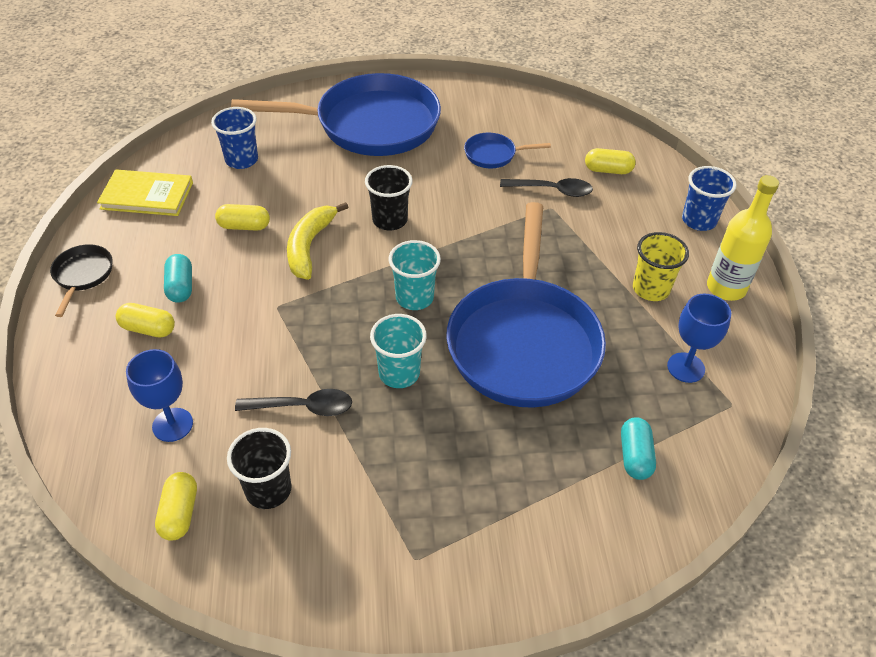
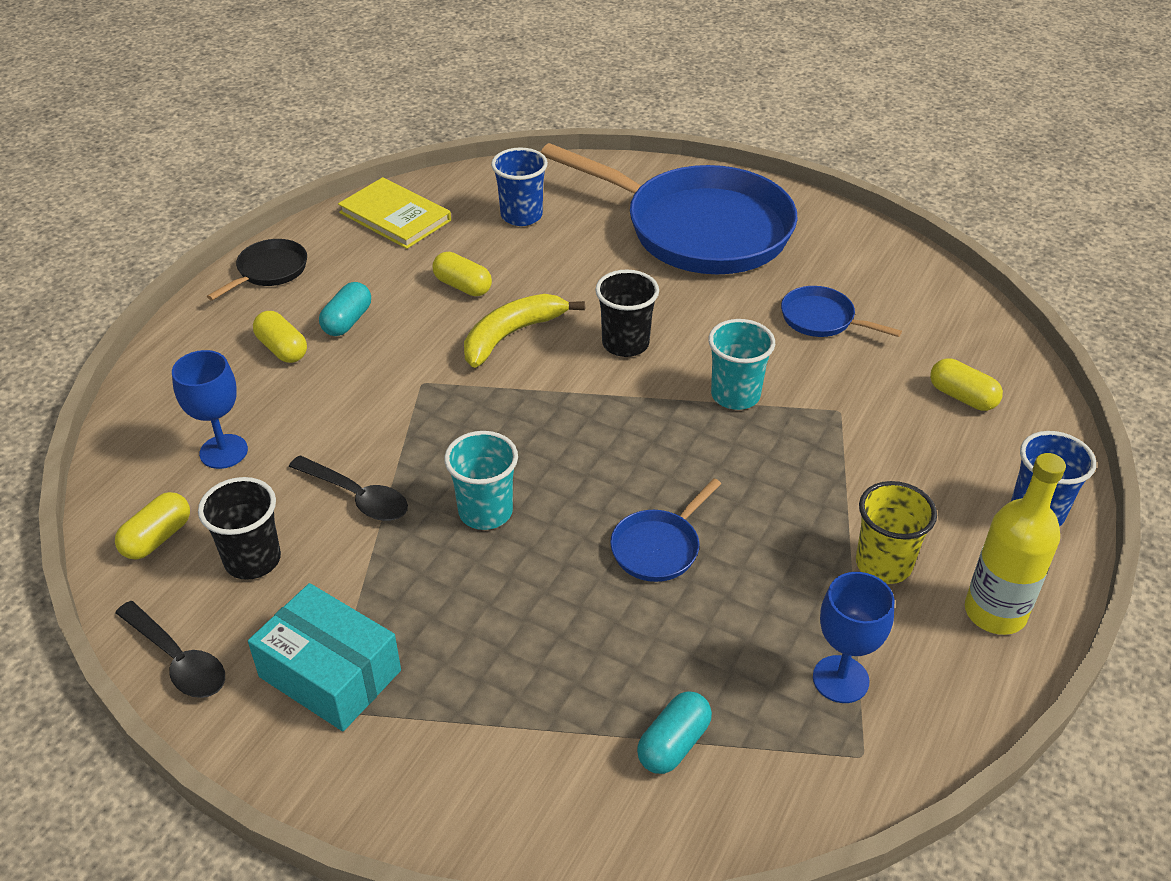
camera: 35 degrees right, 5 degrees down
(395, 535) = (330, 673): none -> turquoise box
(414, 298) = (576, 440): turquoise cup -> turquoise cup (735, 395)
(524, 342) = (658, 547): blue pan -> blue pan, size x0.41
(552, 190) = (860, 391): black spoon -> black spoon (178, 660)

